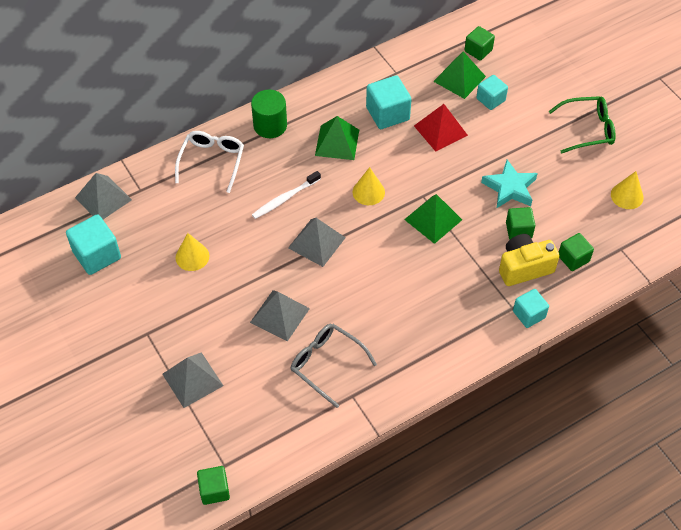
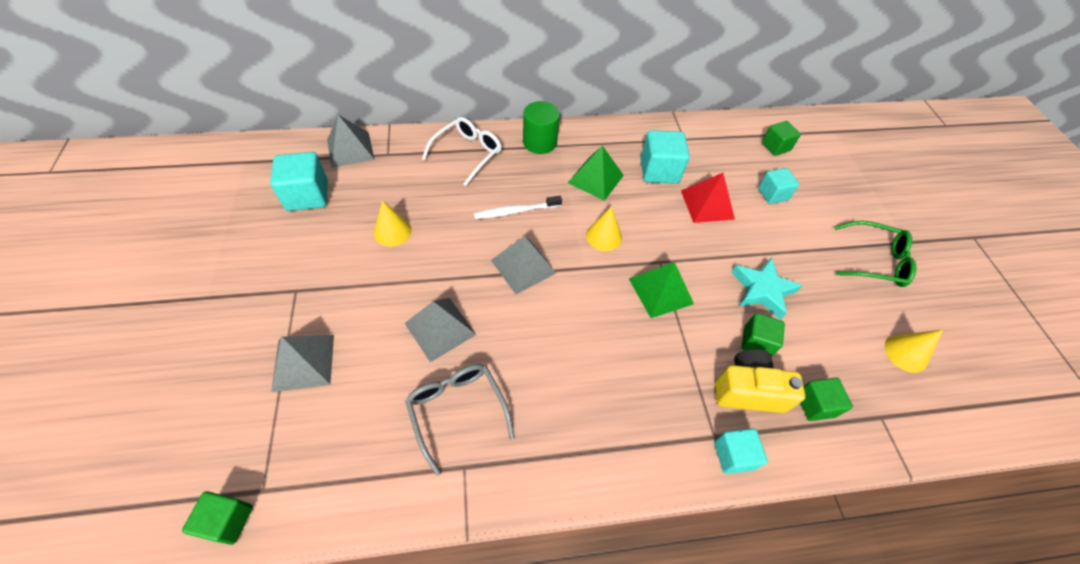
camera: 20 degrees right, 0 degrees up
(459, 78) = (746, 164): green pyramid -> none

